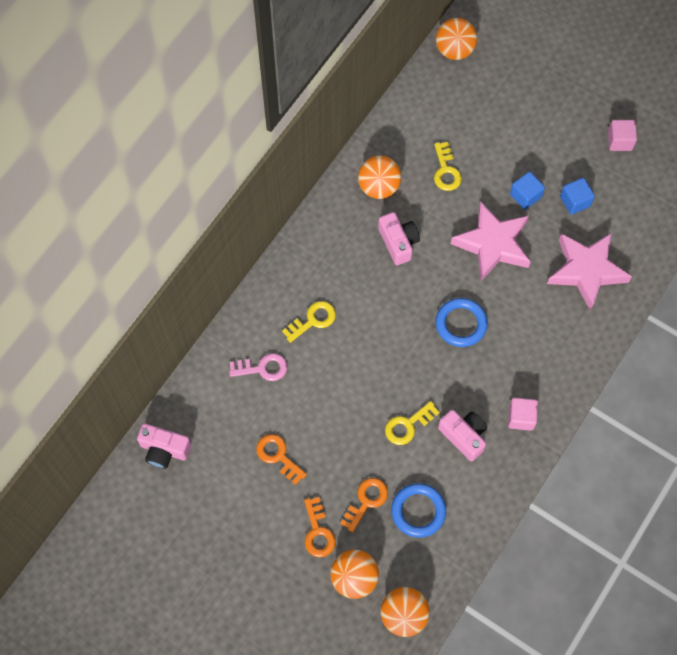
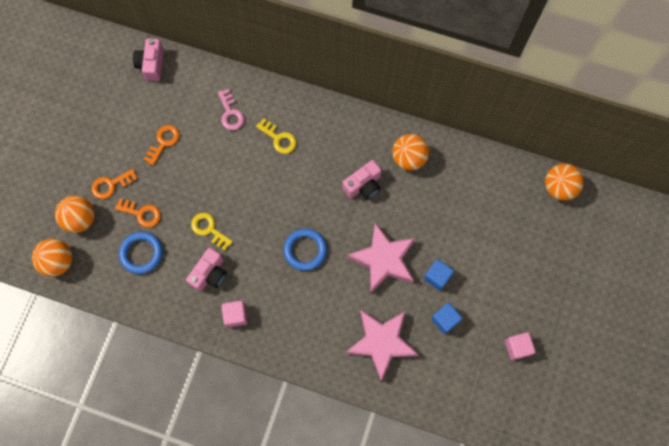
camera: 75 degrees right, 5 degrees up
(446, 171) = (440, 207): yellow key -> none

